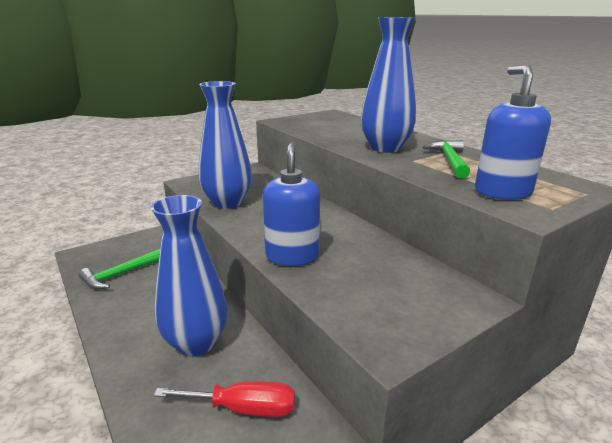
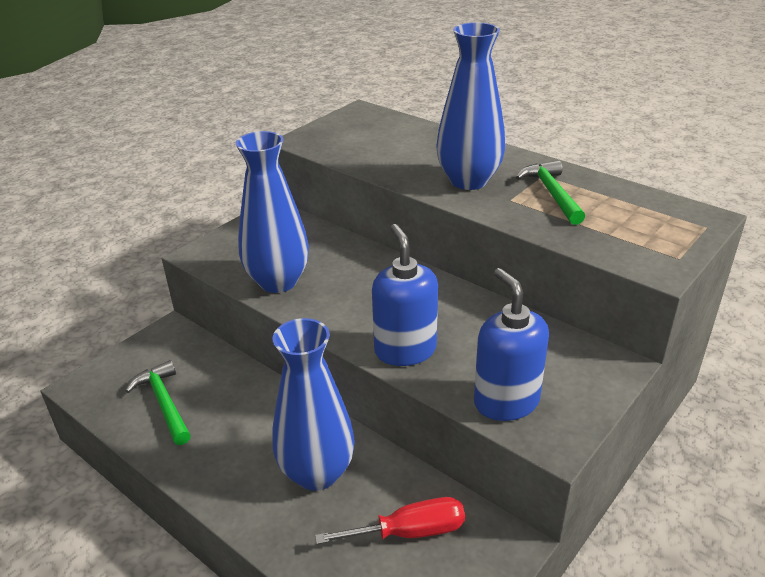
camera: 15 degrees left, 10 degrees up
(122, 274) = (164, 403): green hammer -> green hammer turned 120 degrees clockwise
(502, 192) = (625, 240): blue soap dispenser -> blue soap dispenser (506, 401)

